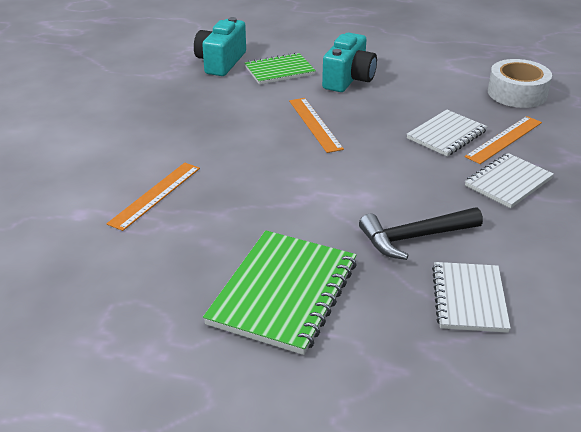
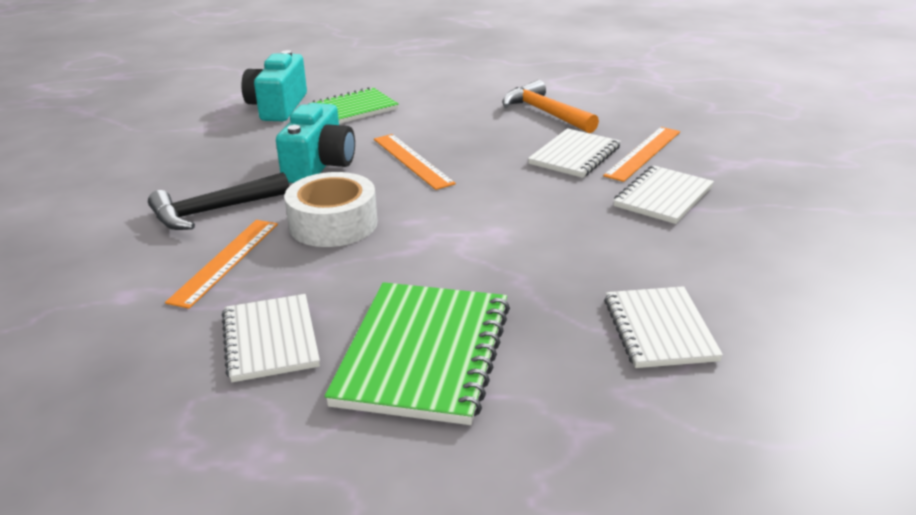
camera: 10 degrees left, 5 degrees down
(175, 265) = (271, 340): none -> white notebook
(348, 79) = (440, 110): turquoise camera -> turquoise camera (319, 166)
(414, 238) = (571, 270): black hammer -> black hammer (212, 211)
(433, 91) = (545, 113): none -> orange hammer
(517, 93) = (642, 105): white tape -> white tape (333, 224)

